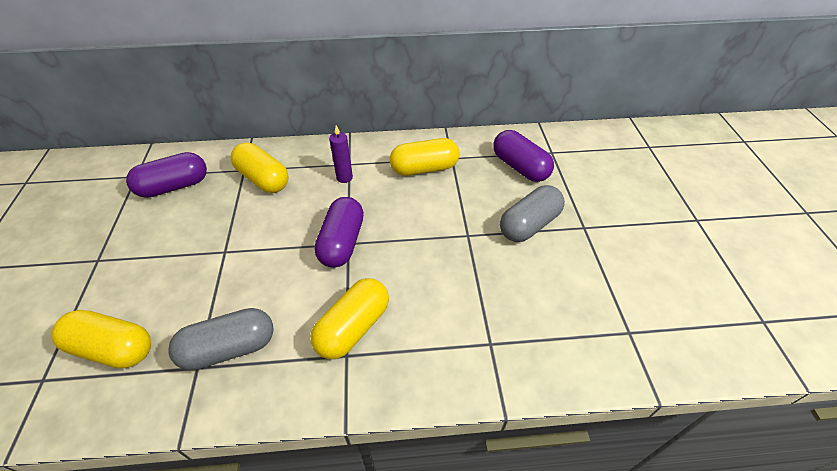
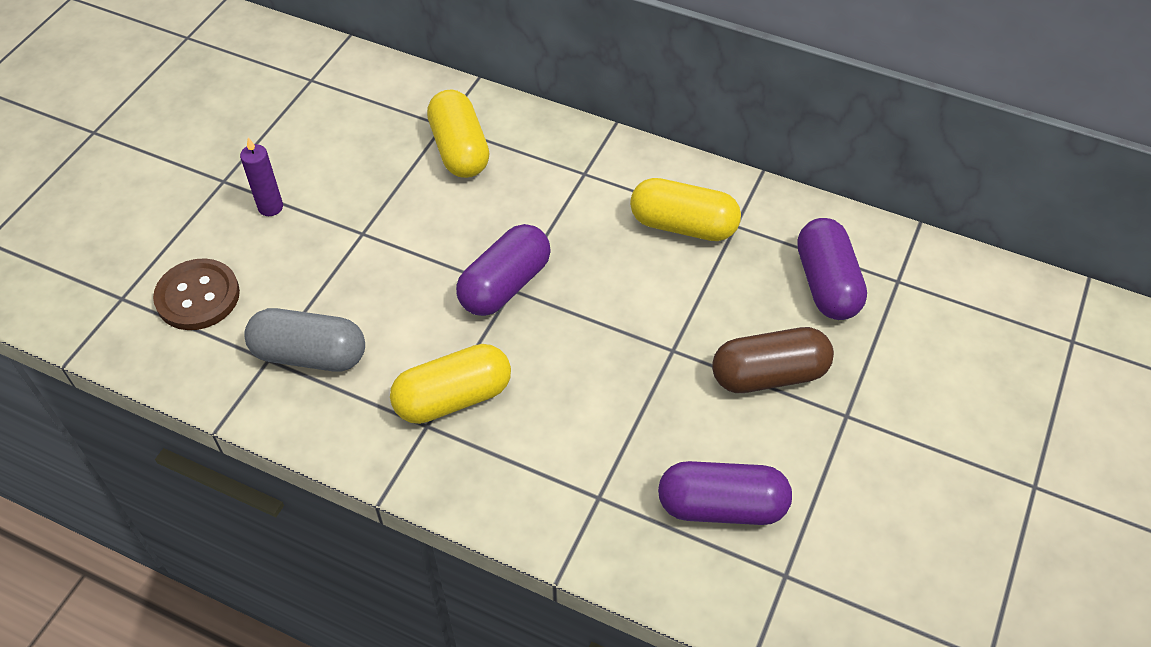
camera: 30 degrees right, 5 degrees up
(113, 348) = (198, 296): yellow capsule -> brown button
(174, 186) = (348, 114): purple capsule -> purple capsule (721, 506)
(344, 177) = (565, 192): purple candle -> purple candle (270, 207)
(529, 225) = (769, 375): grey capsule -> brown capsule

